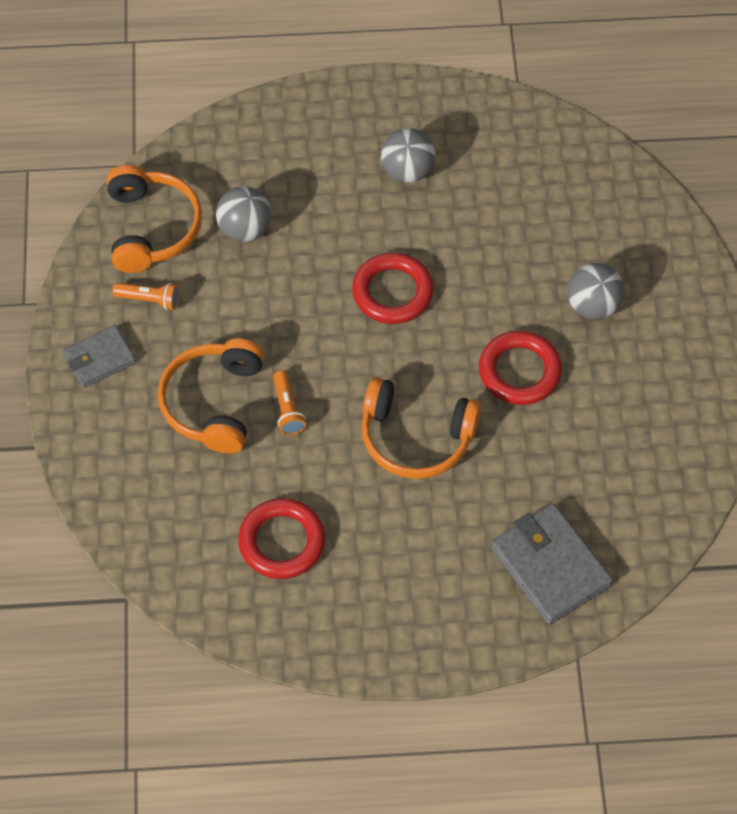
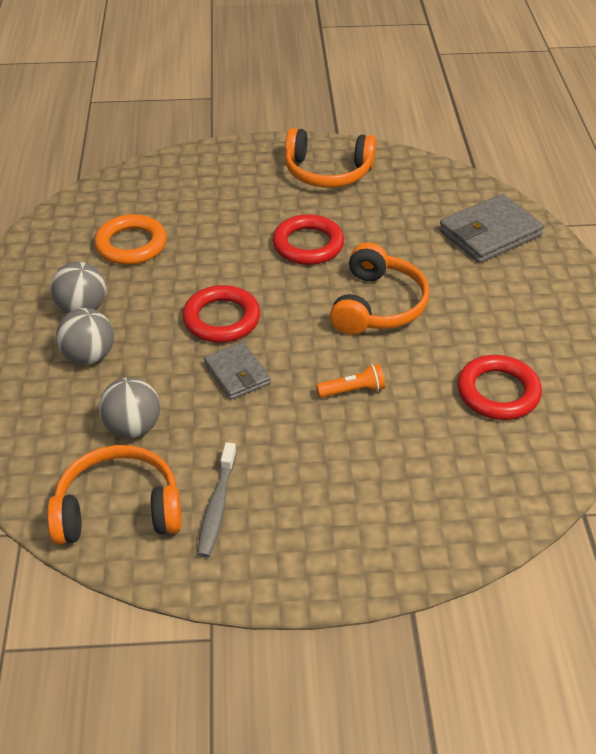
camera: 90 degrees left, 15 degrees down
(99, 359) = (294, 550): grey wallet -> grey wallet (237, 374)
(150, 299) = (217, 506): orange flashlight -> grey toothbrush
(214, 402) = (348, 447): orange headphones -> orange headphones (327, 172)
(512, 202) = (131, 244): none -> orange ring
(593, 306) = (244, 204): grey ball -> grey ball (89, 356)

